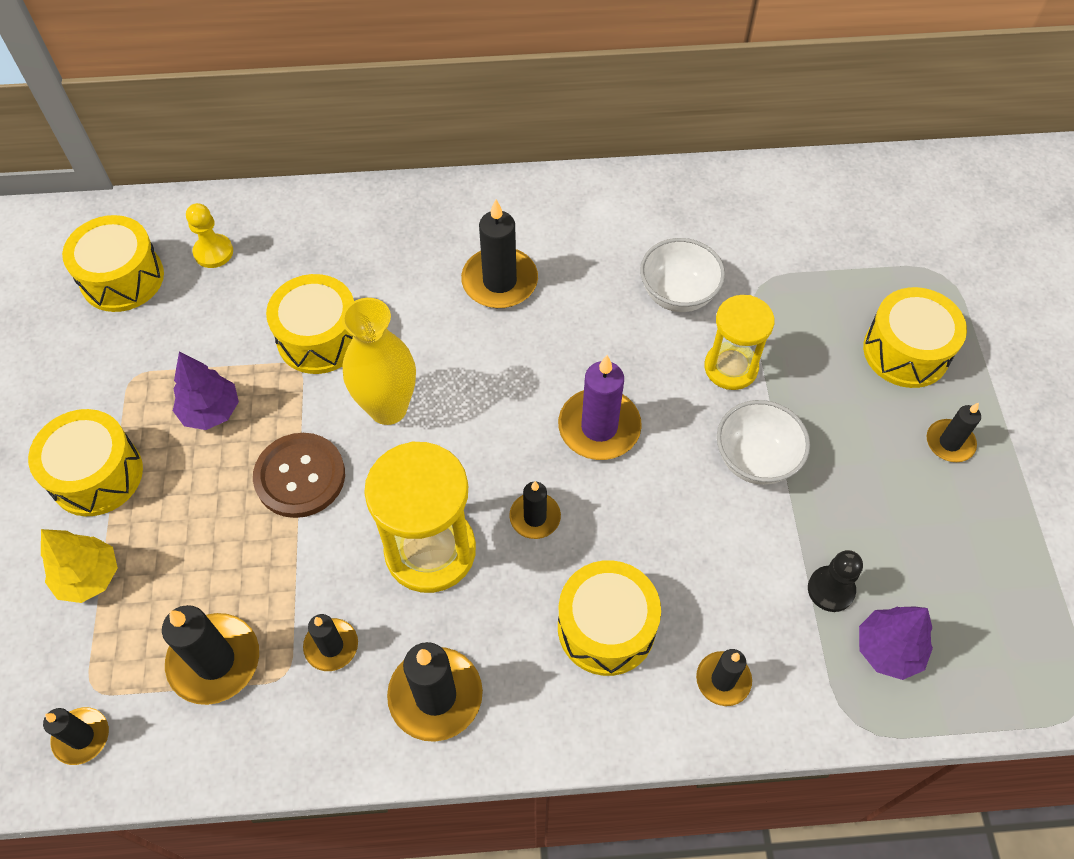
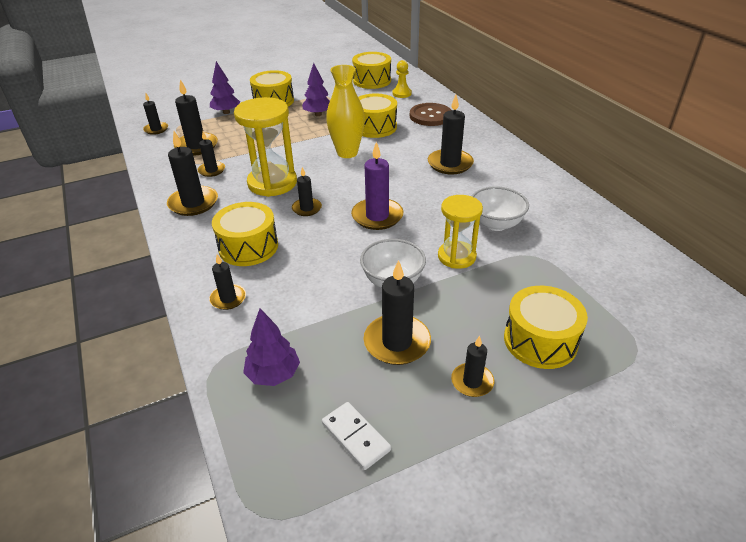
camera: 70 degrees right, 20 degrees down
(89, 577) = (226, 112): yellow tree -> purple tree
(300, 476) = (296, 141): brown button -> brown button (430, 116)
(831, 589) = (310, 335): black pawn -> none
(870, 494) = (397, 342): none -> black candle
(1001, 584) = (355, 437): none -> white domino

